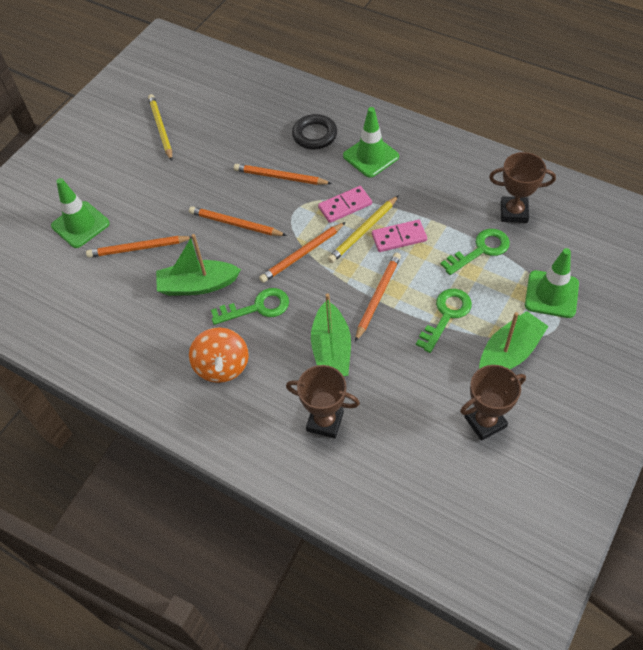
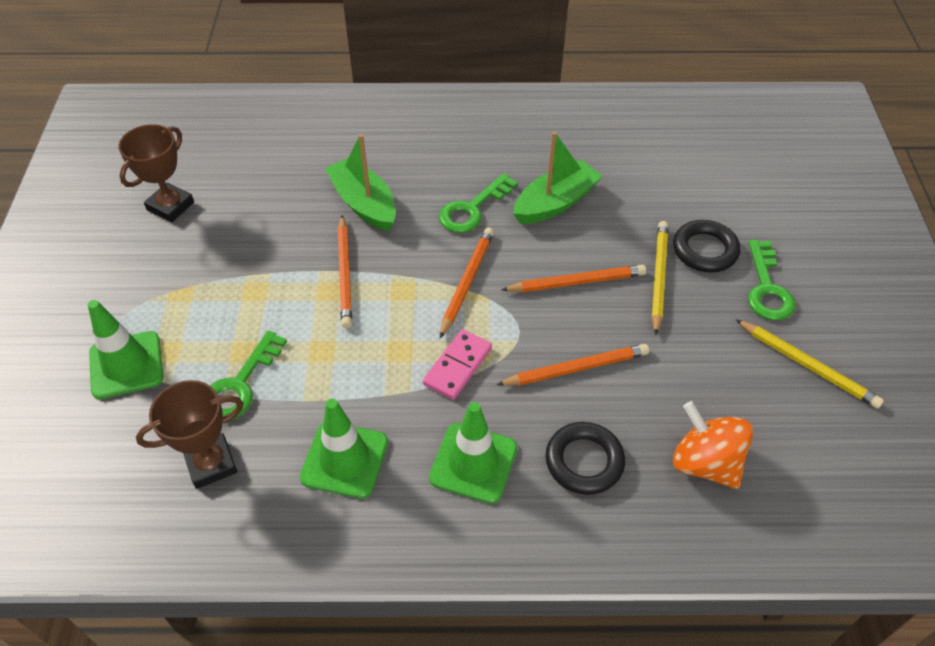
camera: 145 degrees right, 5 degrees down
(80, 225) = (749, 206): green traffic cone -> green traffic cone (344, 460)
(138, 248) = (657, 210): orange pencil -> none
(140, 209) = (705, 250): none -> black ring
(222, 366) = (463, 149): orange spinning top -> orange spinning top (705, 463)
(325, 421) = (331, 148): brown trophy -> none
(363, 231) = (411, 343): yellow pencil -> yellow pencil (658, 277)
(399, 237) = (359, 354): pink domino -> none
(446, 315) = (253, 287): green key -> green key (767, 288)
(509, 353) = (163, 277): green boat -> none

